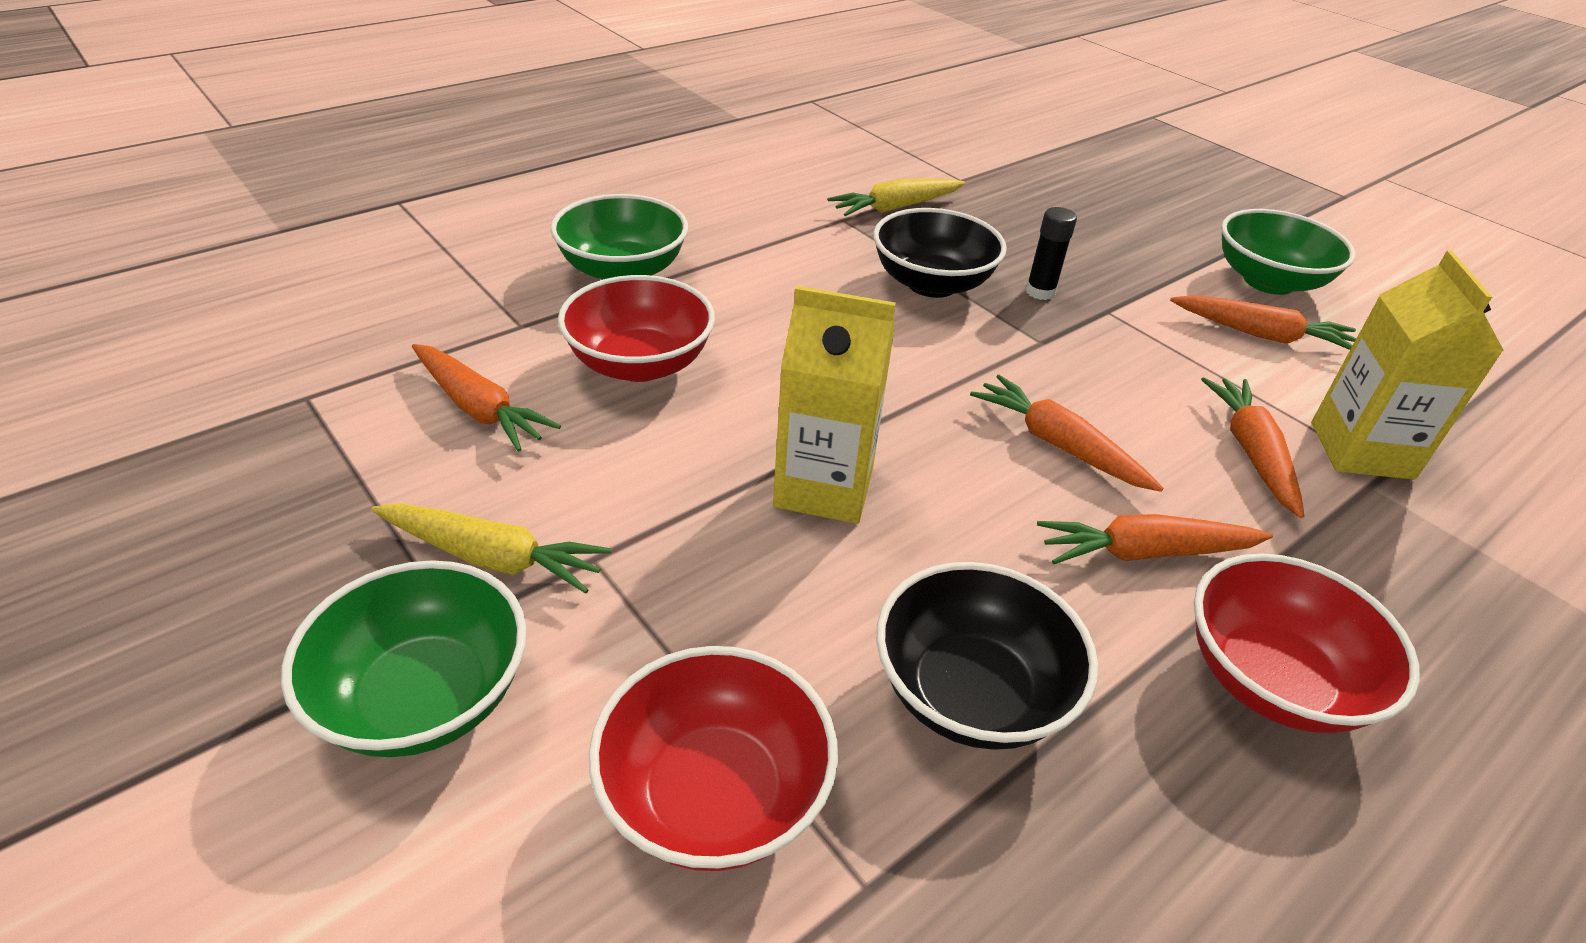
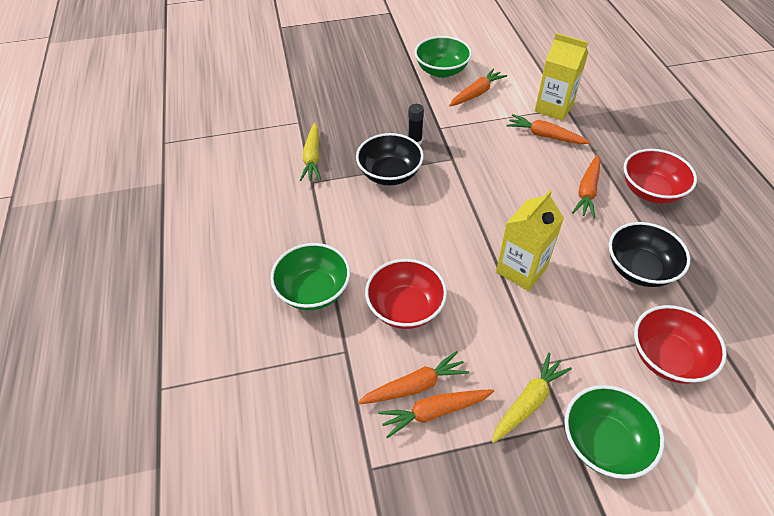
camera: 60 degrees left, 10 degrees up
(1059, 445) = (521, 186): orange carrot -> orange carrot (434, 412)

